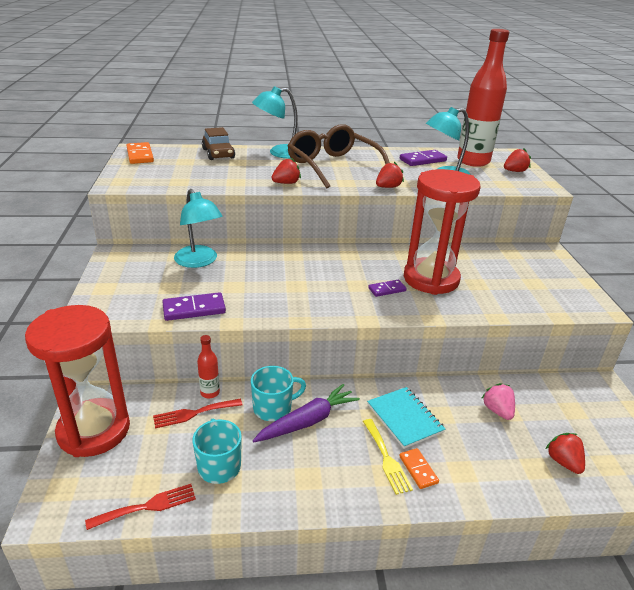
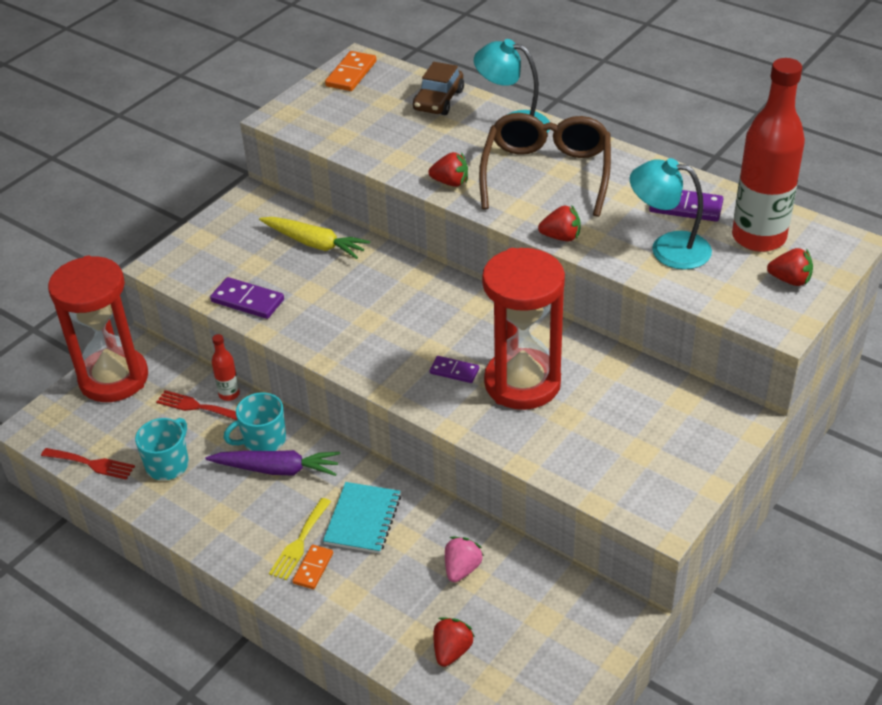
camera: 45 degrees right, 10 degrees up
(199, 261) = (314, 243): turquoise lamp -> yellow carrot
(273, 408) = (263, 440): turquoise mug -> turquoise mug turned 135 degrees clockwise

